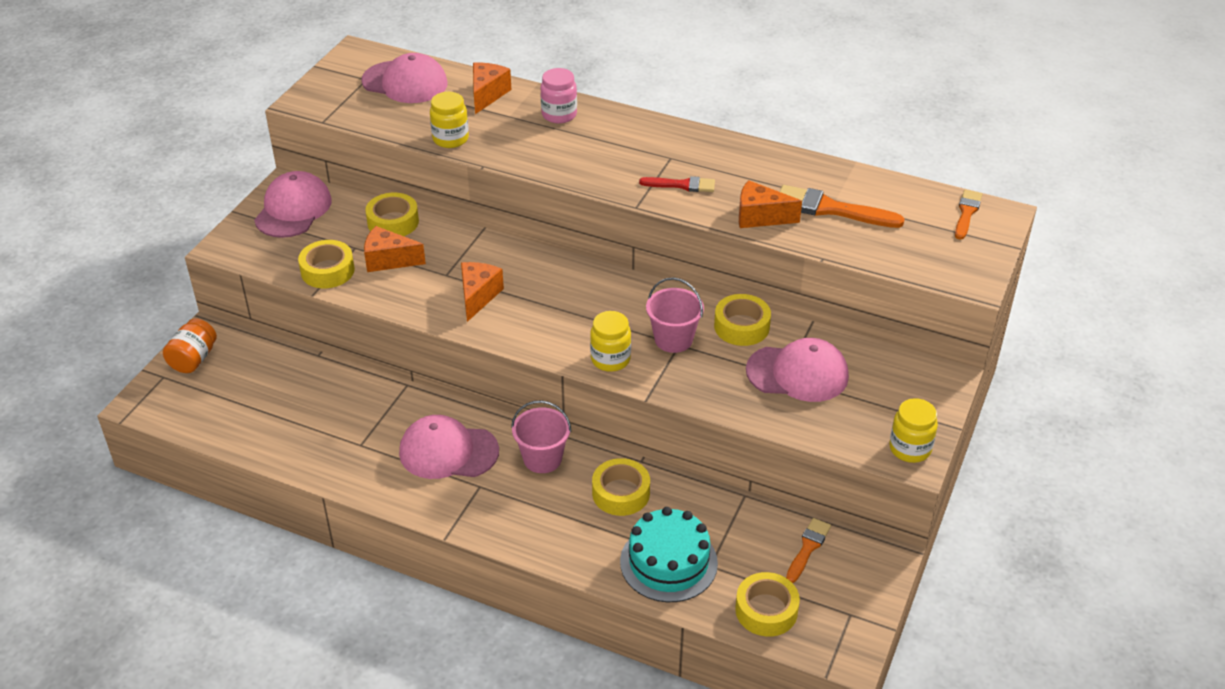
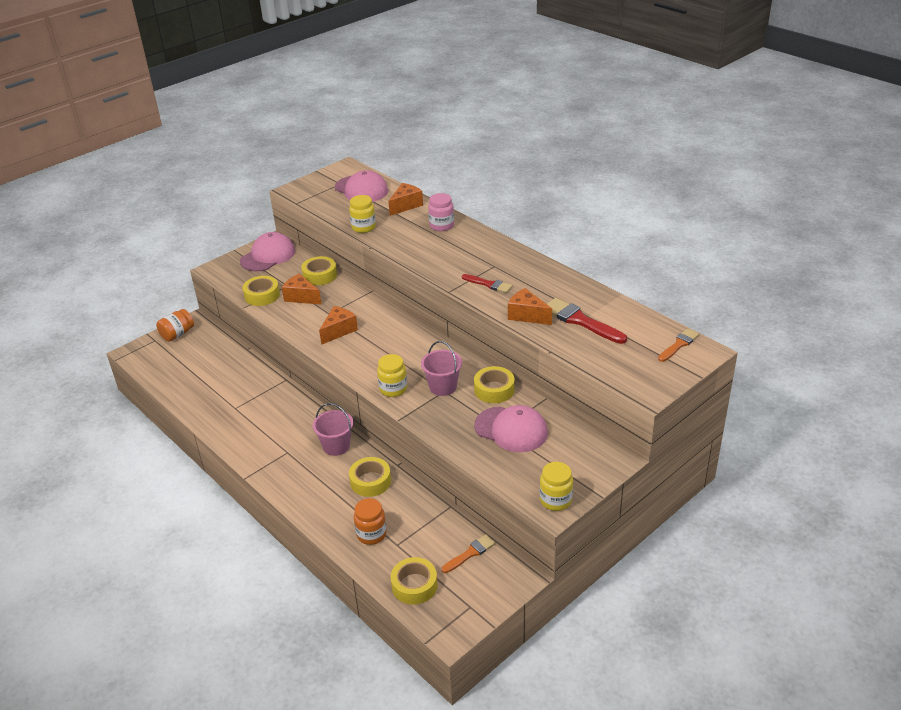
camera: 25 degrees right, 5 degrees down
(448, 451) = (283, 426): pink cap -> none
(668, 562) = (371, 534): turquoise cake -> orange jar
(830, 209) = (580, 321): orange brush -> red brush

